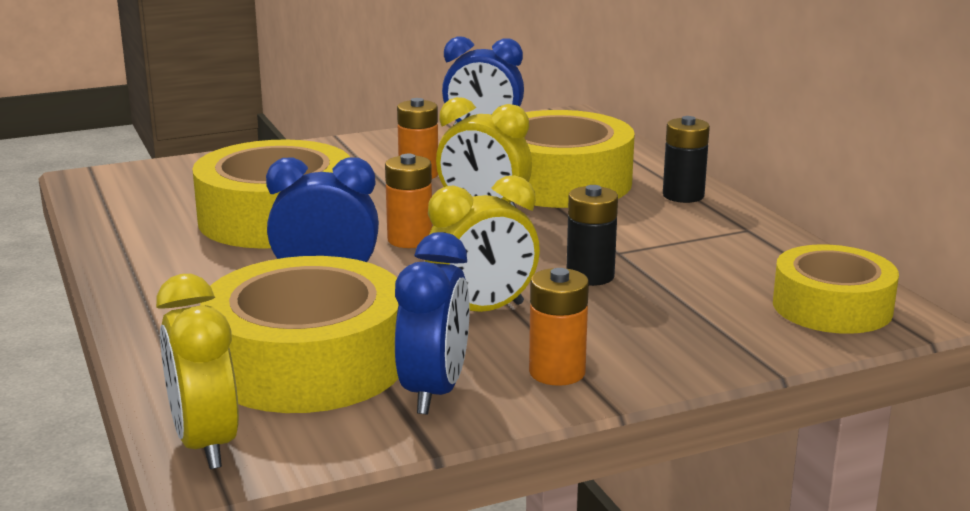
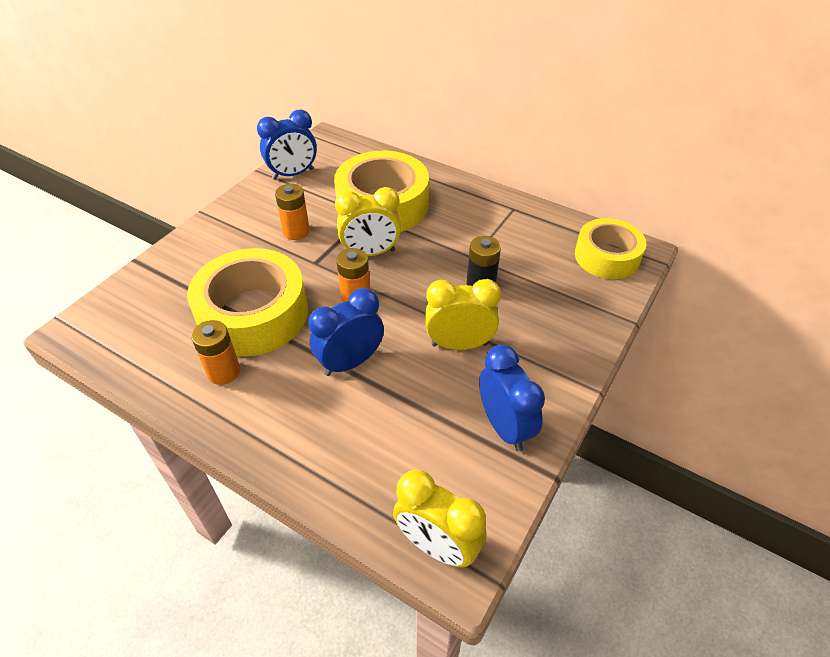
camera: 35 degrees left, 25 degrees up
(307, 362) = (415, 440): yellow tape -> none
(482, 311) = (459, 344): yellow clock -> yellow clock turned 120 degrees counterclockwise
(557, 372) = (543, 376): orange battery -> orange battery (223, 372)
(683, 195) = (457, 192): black battery -> none

